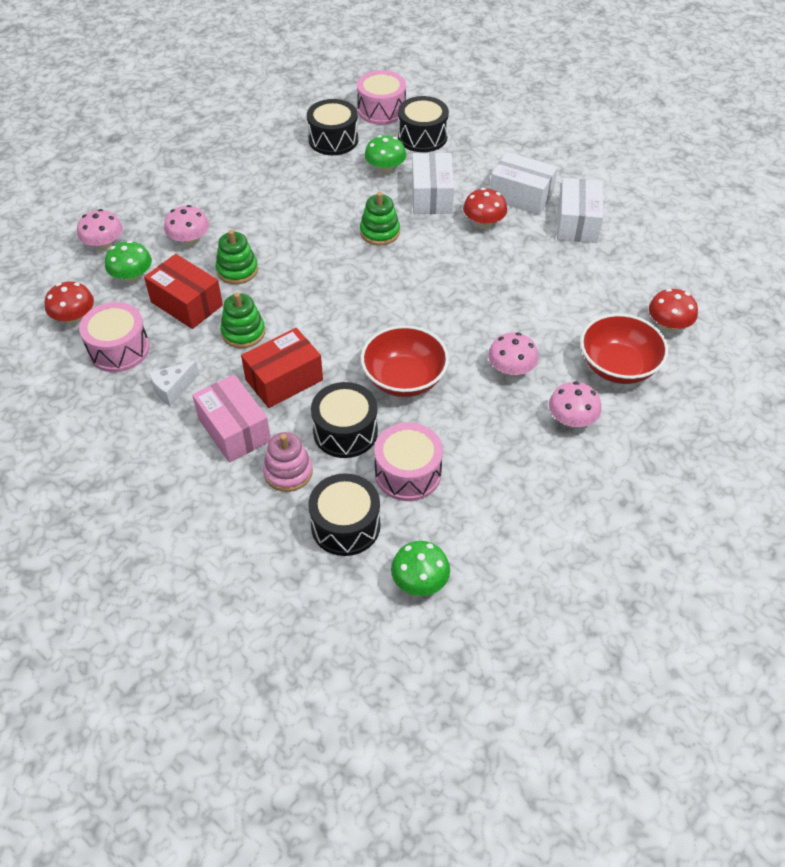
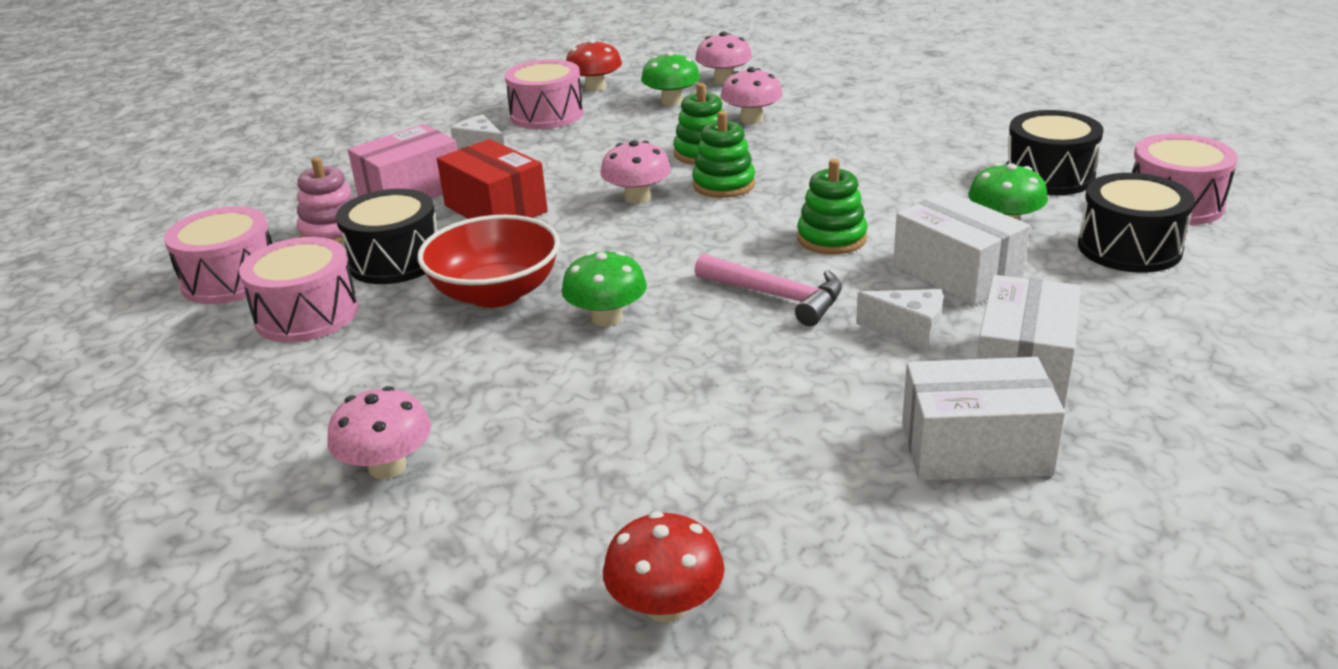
camera: 85 degrees right, 20 degrees down
(187, 303) = (630, 135): red box -> none
(243, 332) = (583, 173): green stacking toy -> green stacking toy (723, 184)
(345, 525) = (230, 279): black drum -> pink drum
(420, 581) = (112, 342): green mushroom -> green mushroom (607, 318)
(431, 196) = (956, 273): white box -> white box turned 60 degrees clockwise
(439, 262) = (777, 296): none -> pink hammer
(483, 223) = (909, 332): red mushroom -> white cheese
(511, 369) = (516, 390): pink mushroom -> pink mushroom (637, 198)
(618, 366) = (527, 524): red bowl -> none

